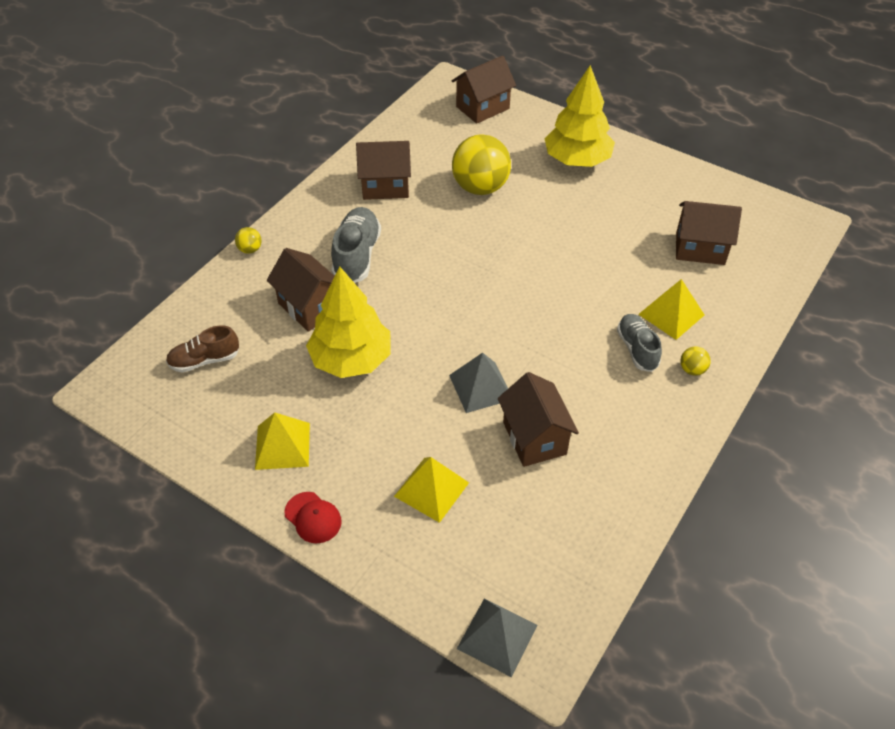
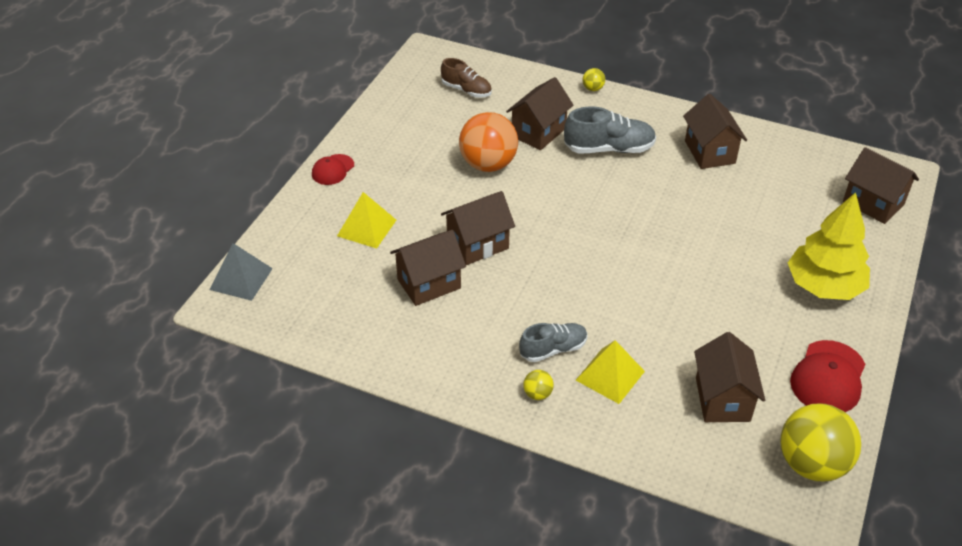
camera: 80 degrees right, 5 degrees down
(204, 360) = (466, 90): brown shoe -> brown shoe turned 150 degrees clockwise
(282, 445) = (394, 143): yellow pyramid -> none
(351, 359) = (488, 164): yellow tree -> orange ball
(480, 187) = (740, 216): yellow ball -> yellow ball (811, 464)
(481, 387) = (477, 244): grey pyramid -> brown house
(678, 183) = (828, 377): none -> red cap

